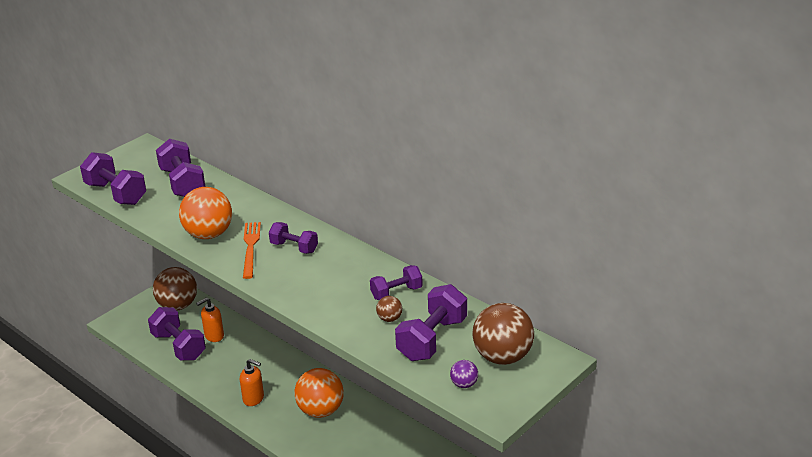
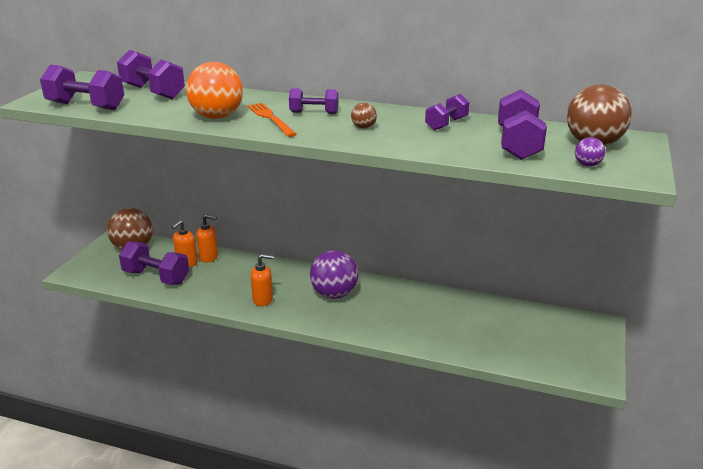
camera: 25 degrees left, 5 degrees down
(237, 334) = (209, 257): none -> orange soap dispenser
(320, 410) = (334, 294): orange ball -> purple ball
(389, 319) = (462, 139): brown ball -> brown ball (363, 127)

